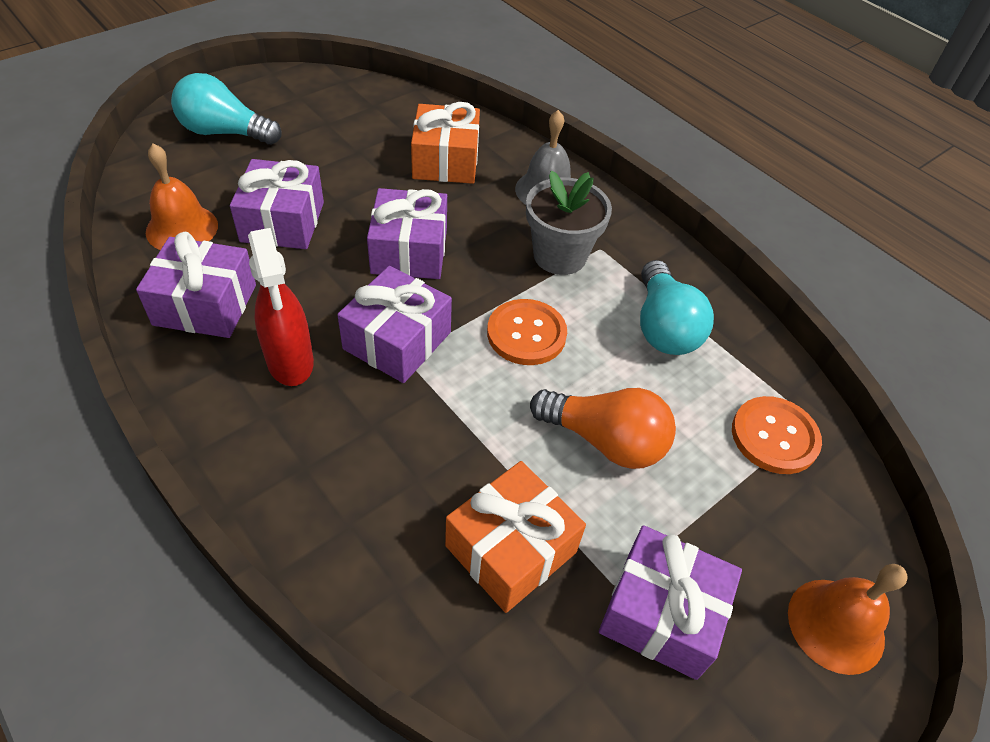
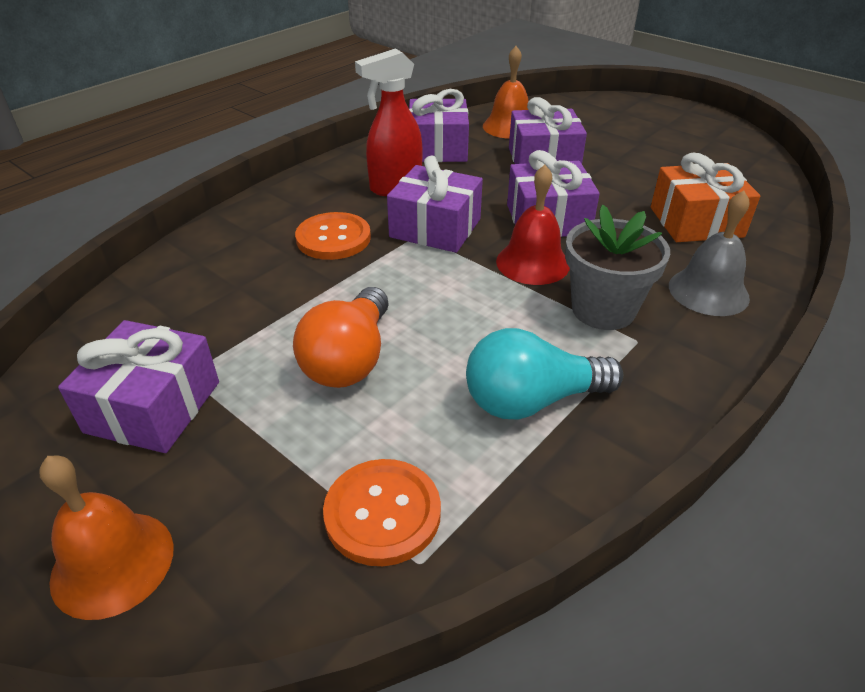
camera: 85 degrees right, 10 degrees down
(224, 132) = (630, 120): turquoise light bulb -> none
(482, 281) = (532, 263): none -> red bell
(511, 549) = (227, 309): orange gift -> none
(526, 334) = (473, 296): orange button -> orange button (333, 238)

